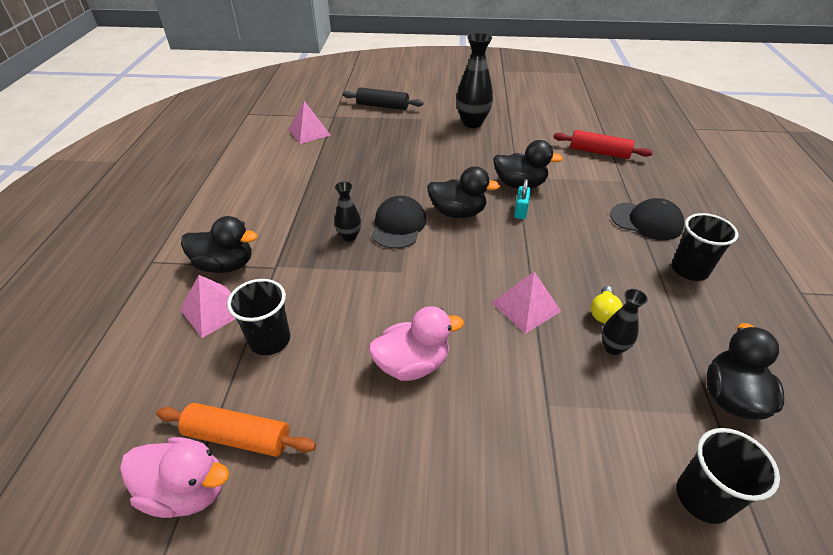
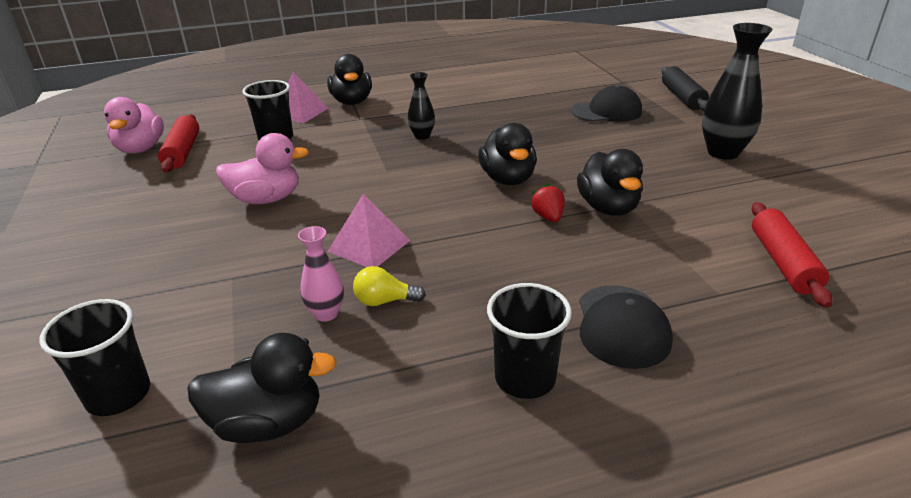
camera: 70 degrees right, 10 degrees down
(238, 436) = (183, 152): orange rolling pin -> red rolling pin
(309, 132) = (577, 80): pink pyramid -> none
(398, 225) = (457, 153): black cap -> black cap (607, 111)
(412, 364) = (266, 199): pink duck -> pink duck turned 60 degrees counterclockwise
(520, 211) = (548, 217): turquoise padlock -> red strawberry
(613, 347) = (326, 314): black vase -> pink vase

